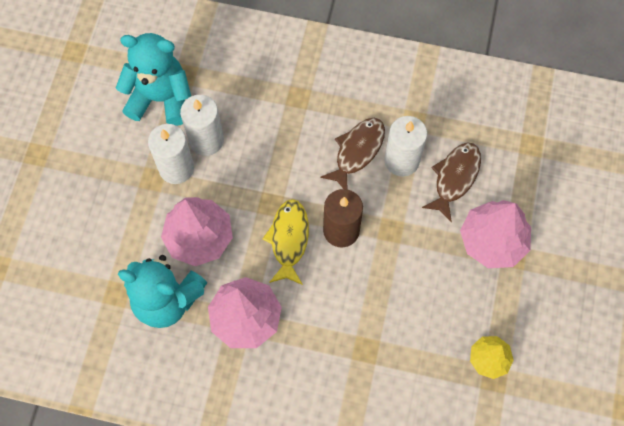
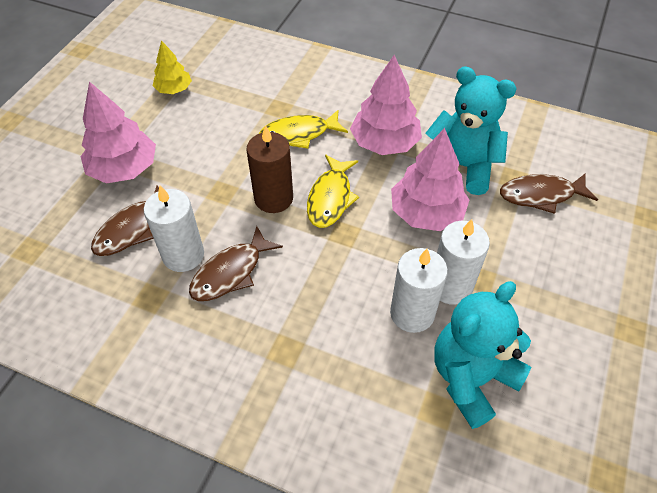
camera: 170 degrees left, 15 degrees down
(92, 276) = (541, 195): none -> brown fish
(160, 98) = (471, 378): turquoise teddy bear -> turquoise teddy bear turned 120 degrees clockwise
(336, 314) = (298, 134): none -> yellow fish

